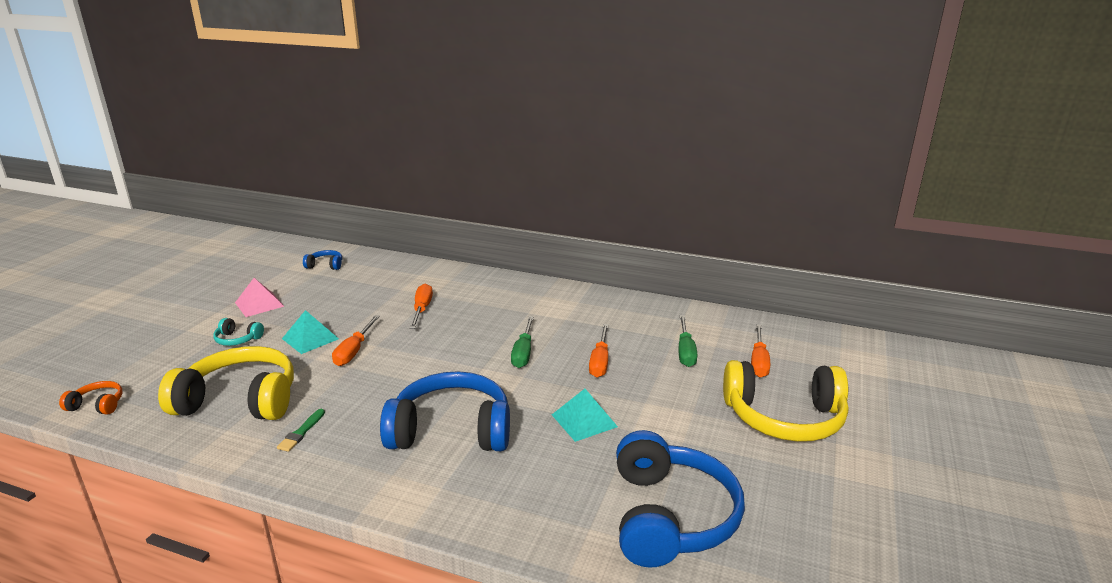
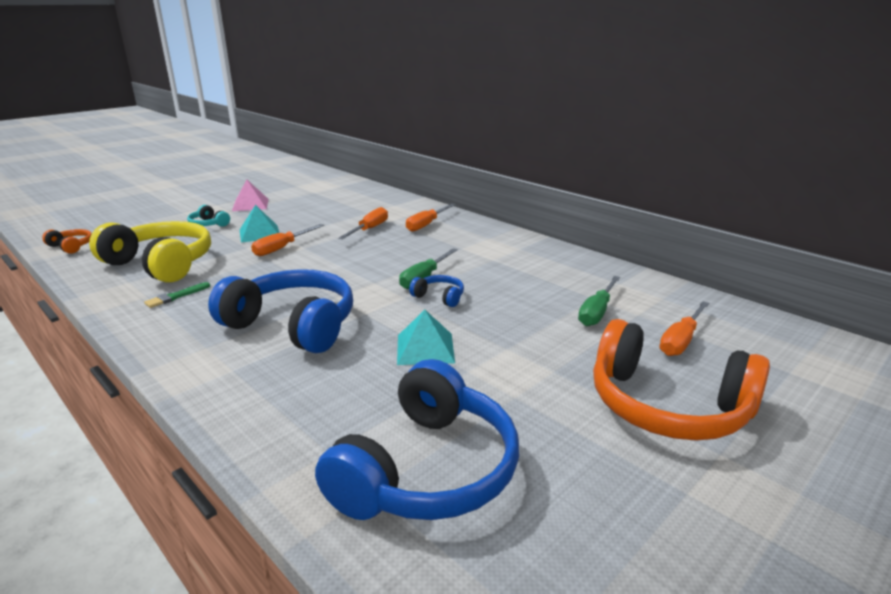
camera: 25 degrees right, 0 degrees up
(325, 265) = (327, 188): blue headphones -> blue headphones (439, 297)
(600, 361) = (493, 301): orange screwdriver -> orange screwdriver (426, 225)
(784, 418) = (667, 406): yellow headphones -> orange headphones

